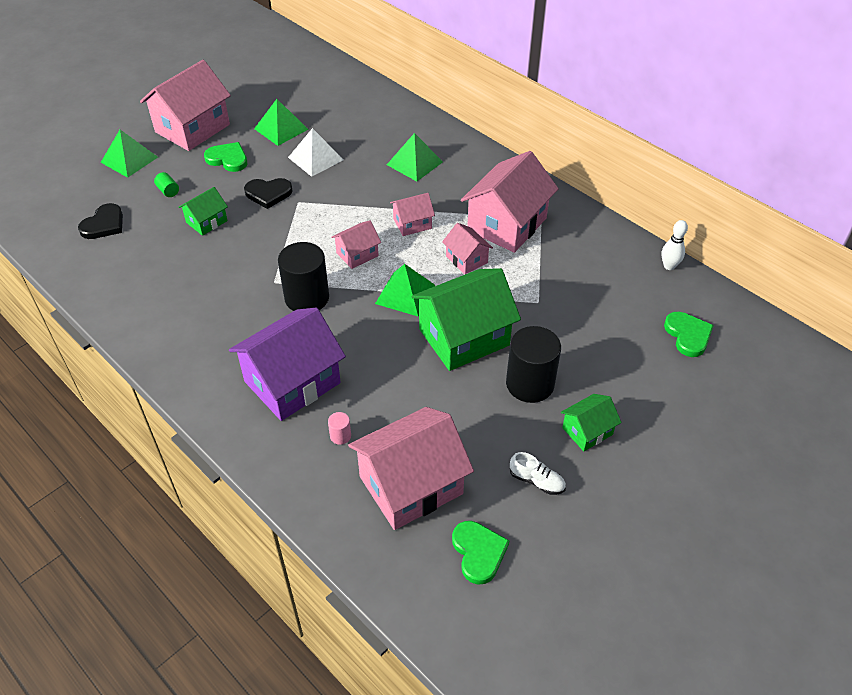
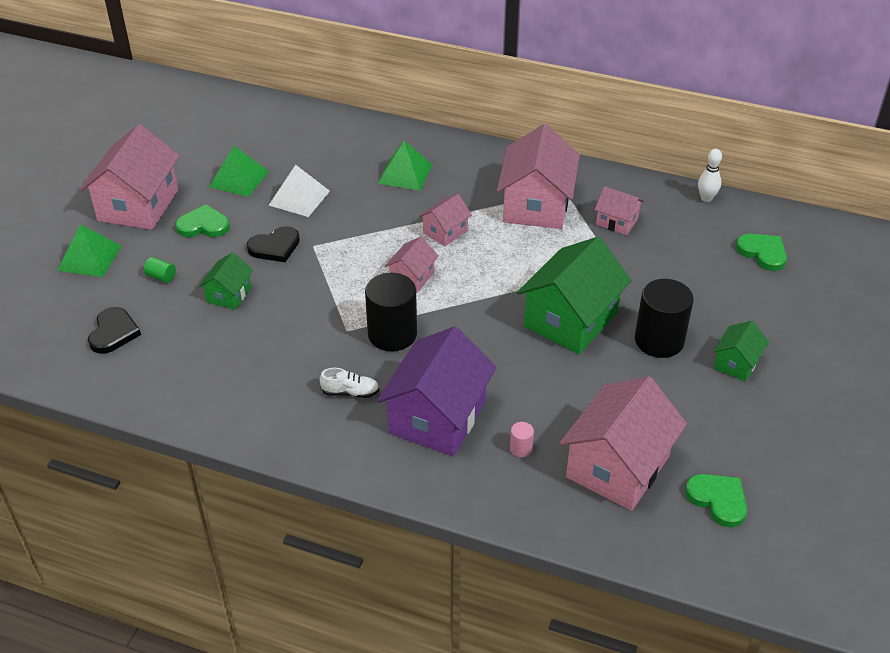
camera: 25 degrees left, 5 degrees down
(405, 294) = (487, 299): green pyramid -> none
(466, 259) = (522, 249): pink house -> pink house (617, 221)
(537, 481) = (724, 421): white shoe -> white shoe (350, 392)

